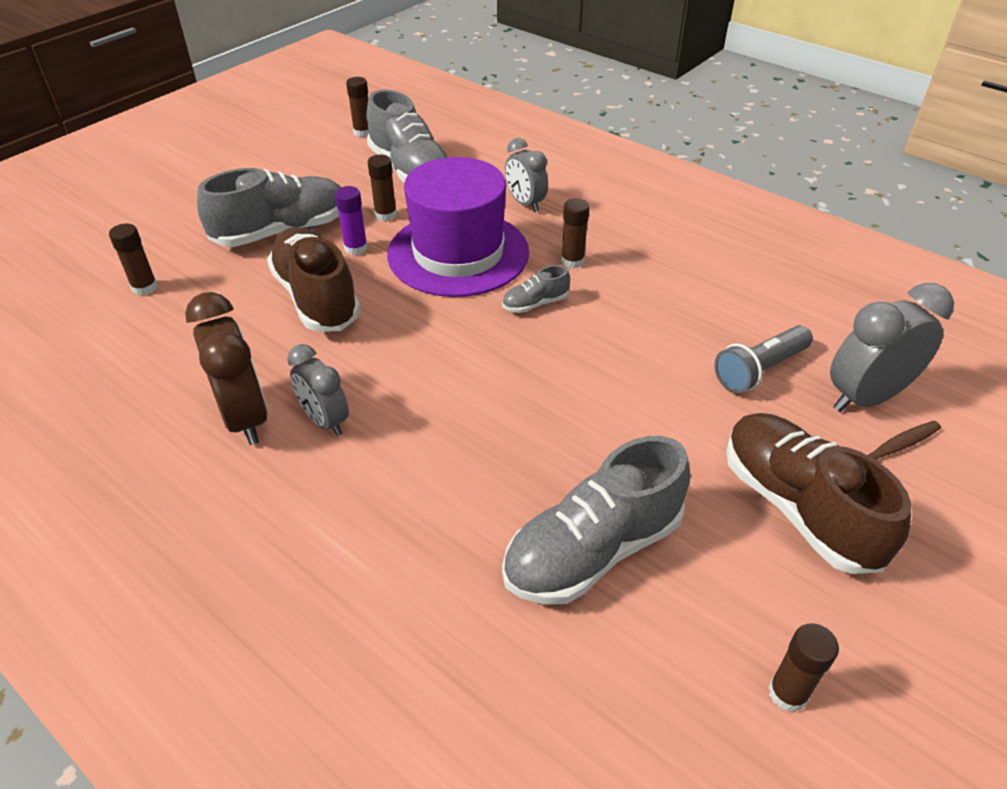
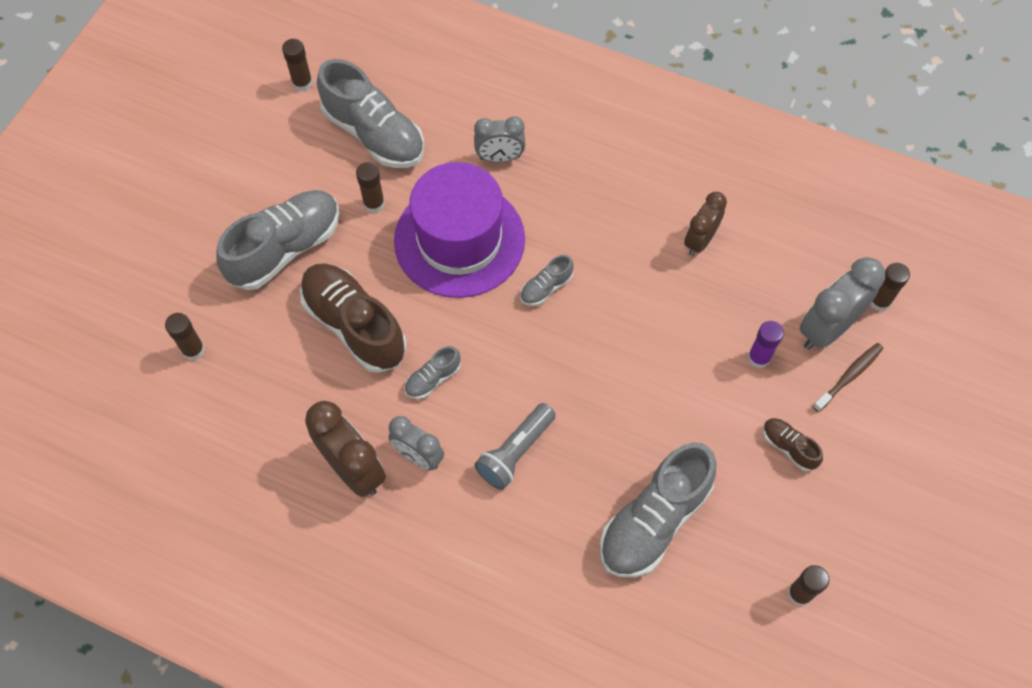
camera: 15 degrees left, 20 degrees up
(356, 248) = (364, 255): purple glue stick -> purple glue stick (759, 357)
(377, 355) = (433, 379): none -> grey shoe
(525, 203) = (500, 157): grey clock -> grey clock turned 45 degrees counterclockwise
(572, 261) = (564, 227): brown glue stick -> brown glue stick (879, 301)
(721, 296) = (700, 240): none -> brown clock
(759, 370) = (743, 320): grey flashlight -> grey flashlight (515, 452)
(797, 507) = (788, 447): brown shoe -> brown shoe, size x0.46

